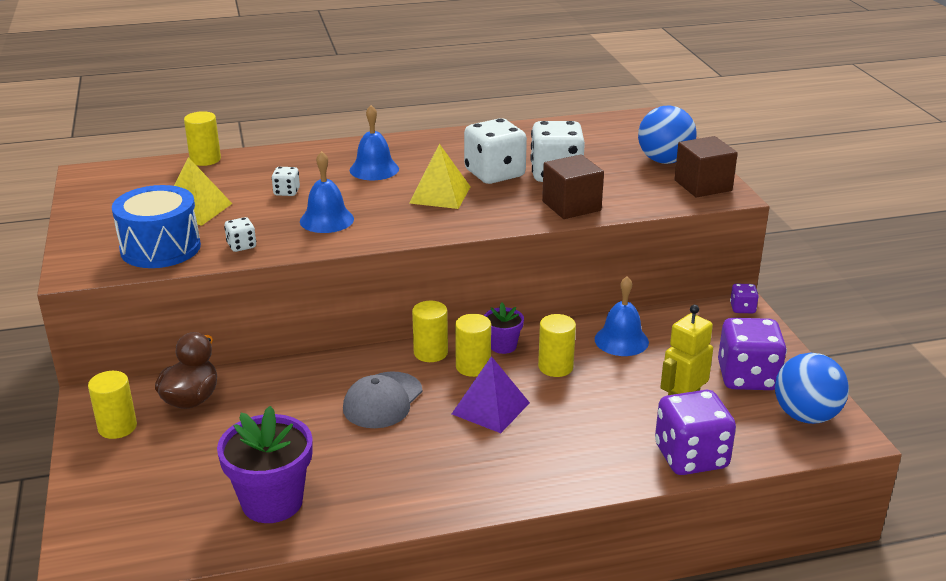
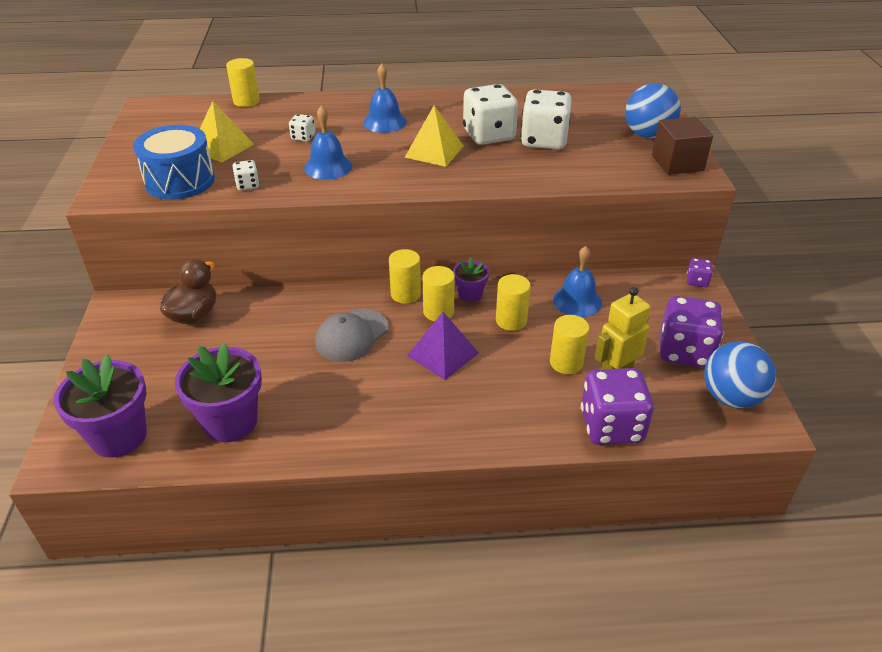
camera: 10 degrees right, 10 degrees up
(117, 427) = (127, 334): yellow cylinder -> yellow cylinder (566, 363)
(146, 532) = (119, 436): none -> purple flower pot
(571, 206) = (548, 173): brown cube -> none

